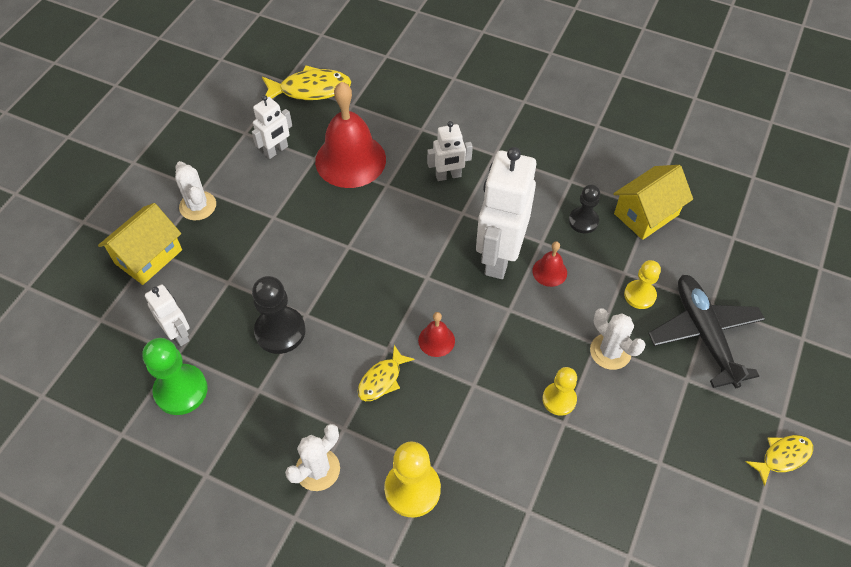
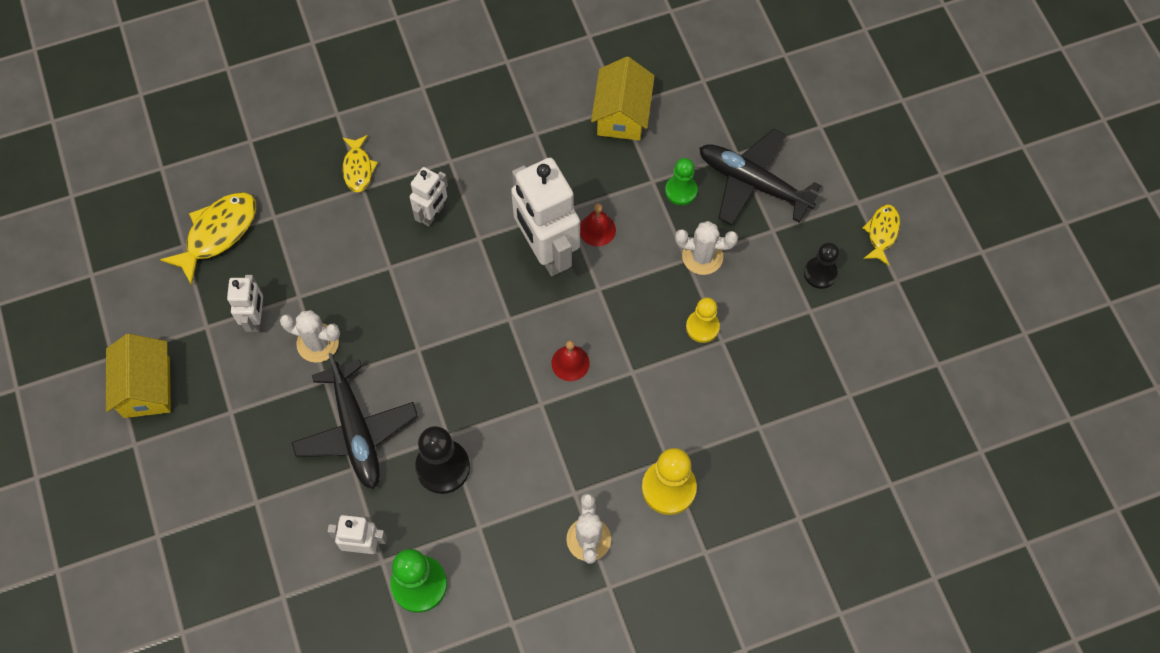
camera: 45 degrees left, 10 degrees up
(148, 256) = (257, 510): yellow house -> yellow house (146, 387)
(198, 206) = (246, 429): white cactus -> white cactus (317, 343)
(256, 262) = (356, 431): none -> black plane
(350, 160) = (332, 270): red bell -> none
(382, 379) = (562, 431): yellow fish -> yellow fish (358, 168)
(583, 221) = (580, 162): black pawn -> black pawn (820, 273)
(639, 295) = (681, 191): yellow pawn -> green pawn

